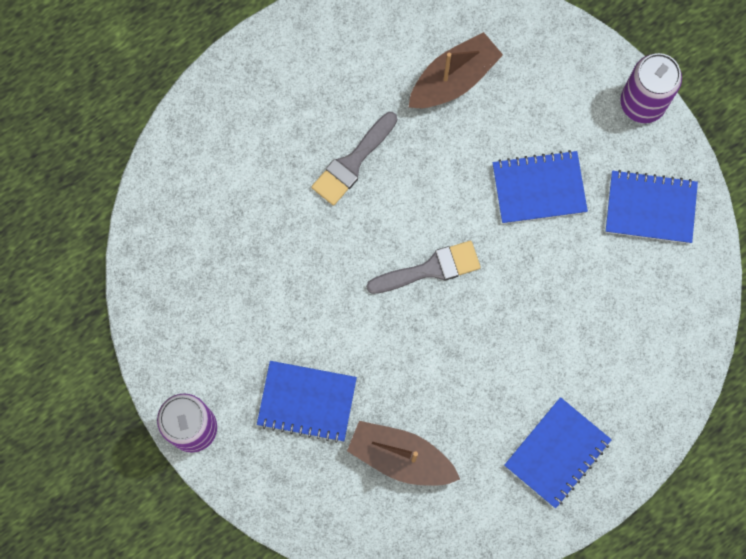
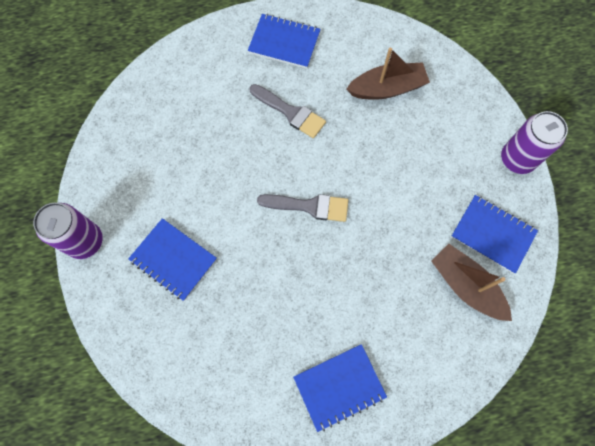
camera: 25 degrees right, 5 degrees down
(352, 162) = (290, 112): grey brush -> grey brush turned 120 degrees counterclockwise
(401, 457) = (219, 333): brown boat -> brown boat (466, 285)
(539, 188) = (414, 185): blue notebook -> blue notebook (284, 42)

